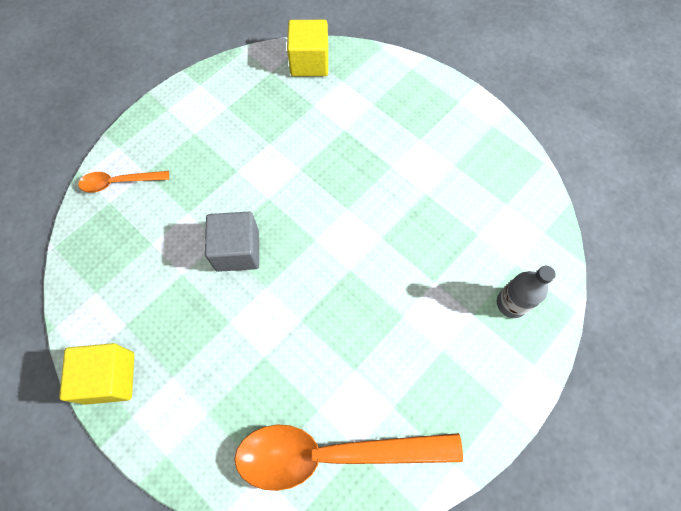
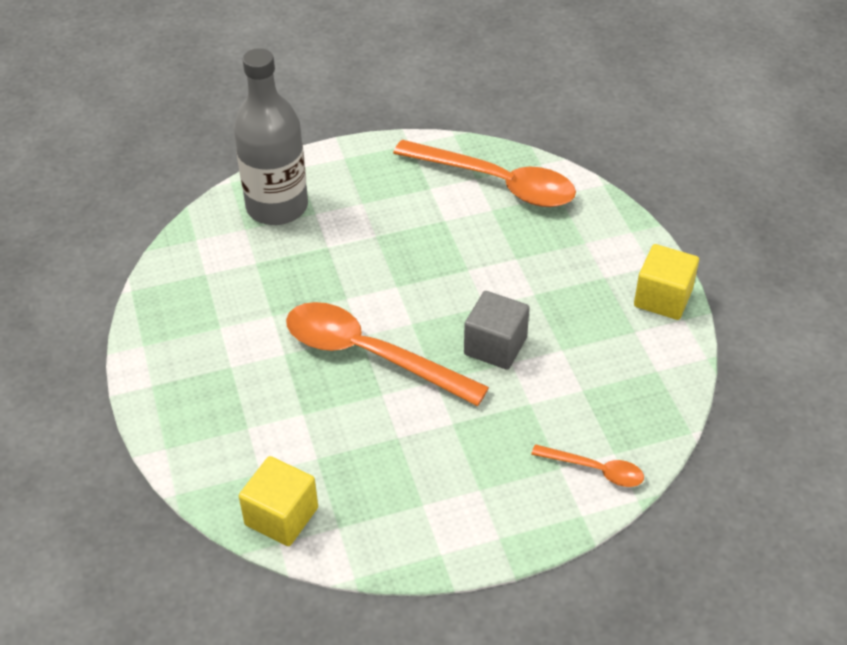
camera: 150 degrees left, 20 degrees down
(329, 195) = (370, 355): none -> orange spoon
(511, 303) = (277, 207): grey bottle -> grey bottle, size x2.02

